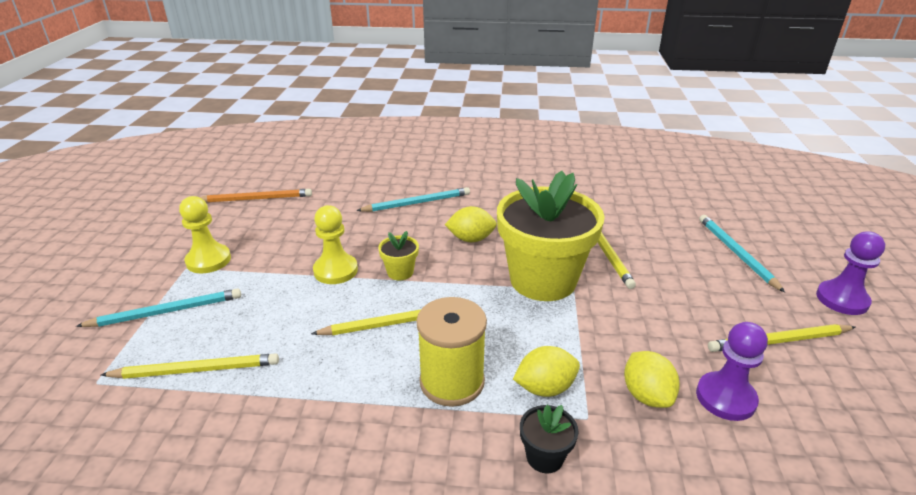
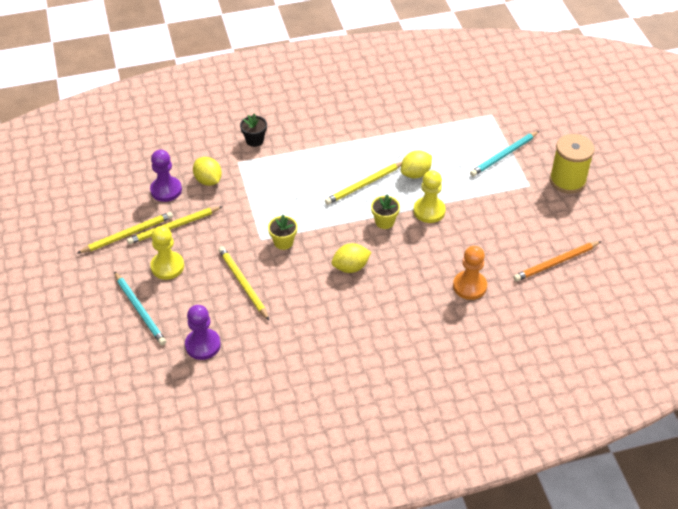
camera: 160 degrees right, 15 degrees up
(196, 370) = (449, 132): yellow pencil -> yellow pencil (174, 227)
(208, 260) = (522, 195): yellow pawn -> yellow pawn (167, 266)
(358, 200) = (469, 286): none -> orange pawn
(417, 203) = (417, 297): turquoise pencil -> none
(452, 382) = (313, 161): yellow spool -> yellow spool (567, 180)
(543, 280) = (283, 242): yellow flower pot -> yellow flower pot, size x0.40
(545, 388) = (262, 170): yellow lemon -> yellow lemon (415, 174)
(842, 299) = (74, 282): purple pawn -> purple pawn (203, 345)

